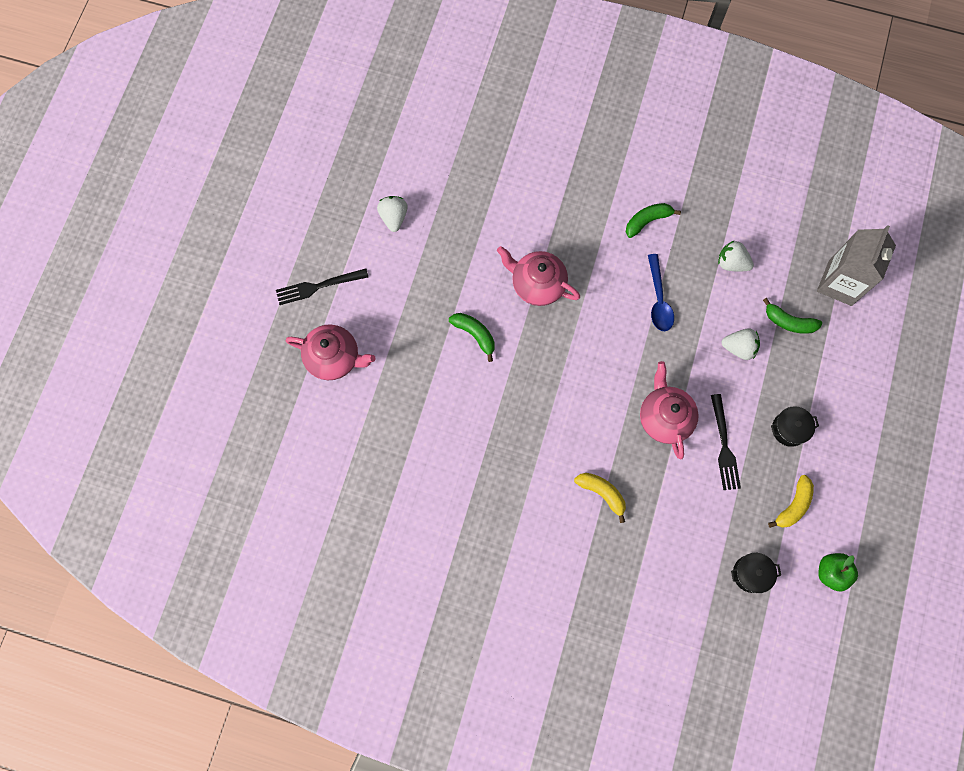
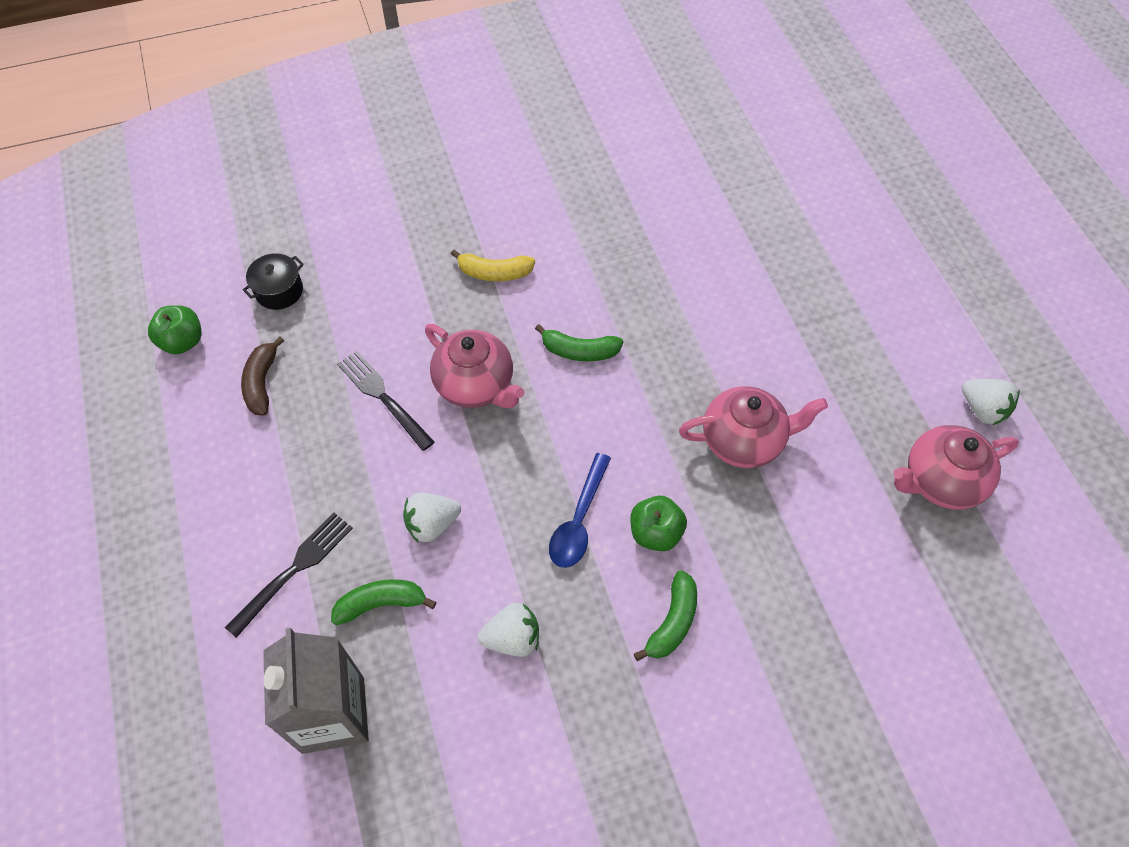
camera: 145 degrees right, 15 degrees down
(318, 286) = (976, 285): black fork -> black fork (294, 570)
(334, 358) = (883, 231): pink teapot -> pink teapot (940, 481)
(475, 334) = (763, 341): green banana -> green banana (579, 351)
(623, 267) = (655, 533): none -> green apple
(658, 299) = (579, 520): blue spoon -> blue spoon turned 120 degrees counterclockwise
(789, 429) = (309, 463): black pot -> none
(793, 505) = (262, 383): yellow banana -> brown banana

